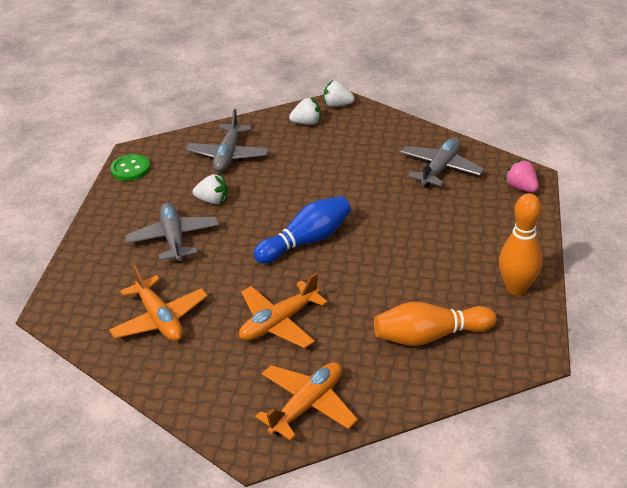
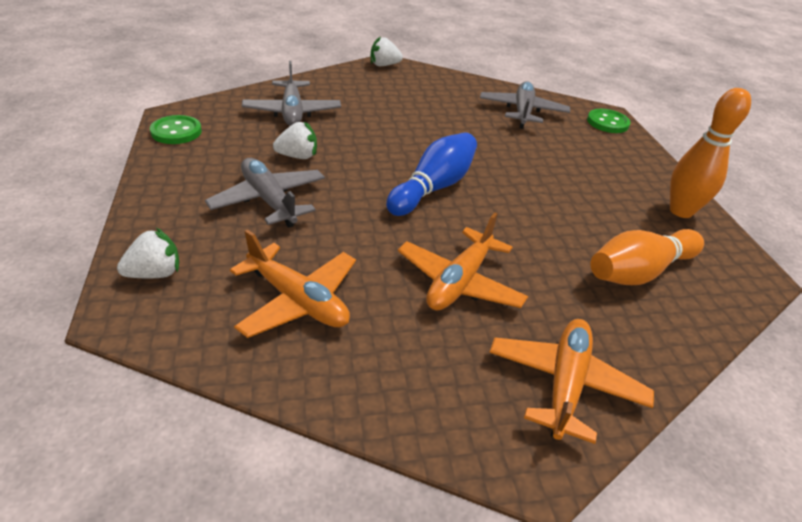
camera: 25 degrees left, 0 degrees up
(307, 123) = (362, 80): white strawberry -> white strawberry (155, 273)
(521, 187) = (607, 123): pink strawberry -> green button

